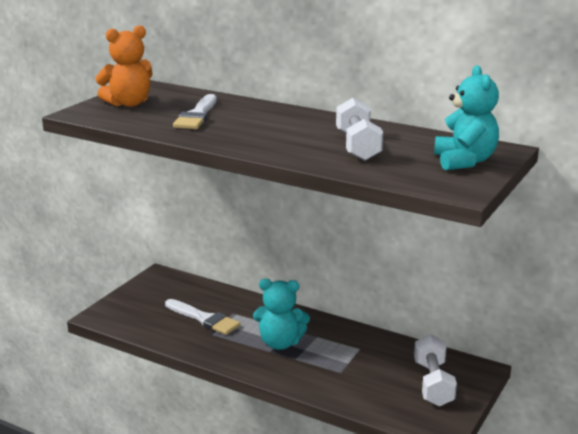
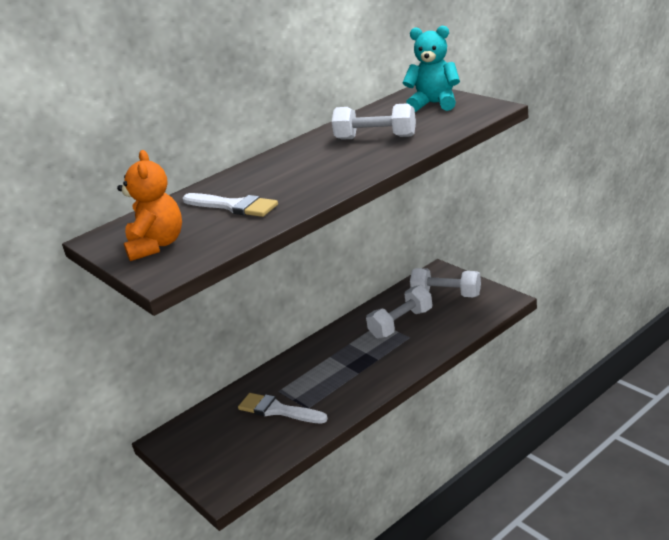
camera: 65 degrees left, 5 degrees up
(204, 319) = (278, 410): white brush -> white brush turned 120 degrees counterclockwise
(280, 343) = (348, 365): turquoise teddy bear -> none
(363, 362) = (401, 323): none -> white dumbbell

